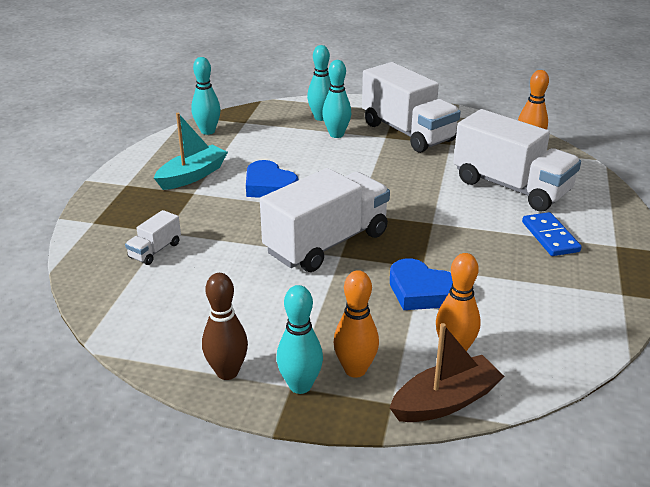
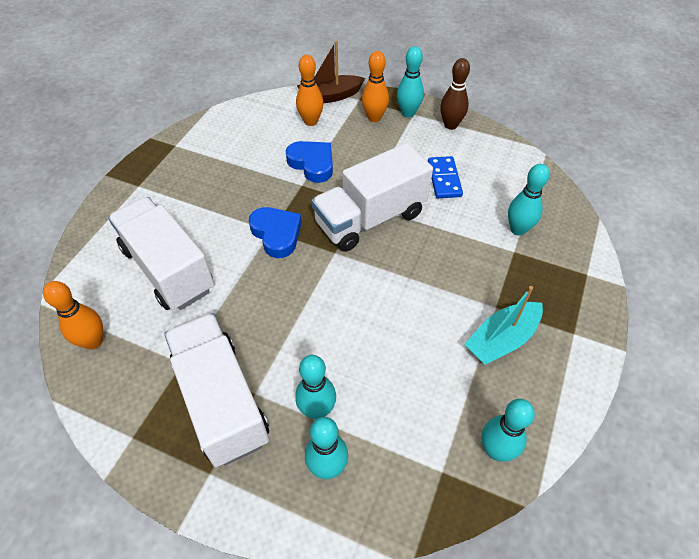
camera: 170 degrees left, 20 degrees up
(155, 250) = (518, 229): white truck -> turquoise bowling pin
(269, 186) = (415, 307): blue heart -> blue heart (276, 234)
(550, 237) = (182, 201): blue domino -> blue domino (444, 179)

